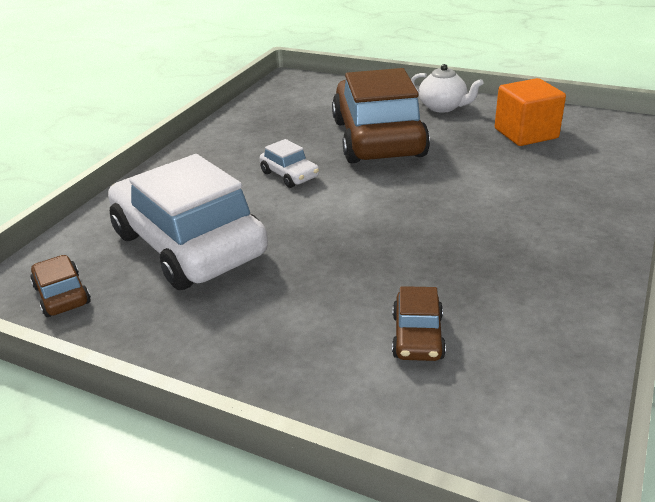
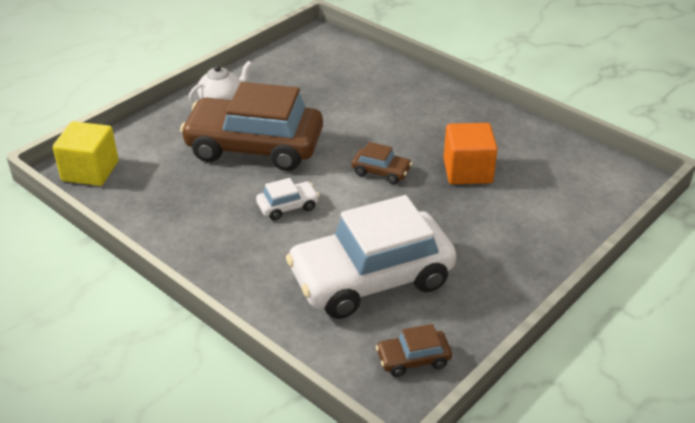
camera: 75 degrees left, 5 degrees up
(293, 85) = (90, 171): none -> yellow cube
(417, 336) = (524, 191): brown car -> brown car (381, 172)
(526, 133) = (300, 79): orange cube -> orange cube (467, 171)

